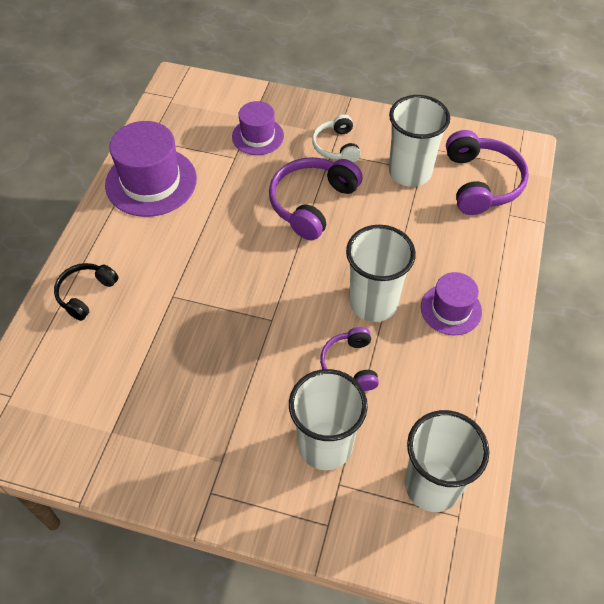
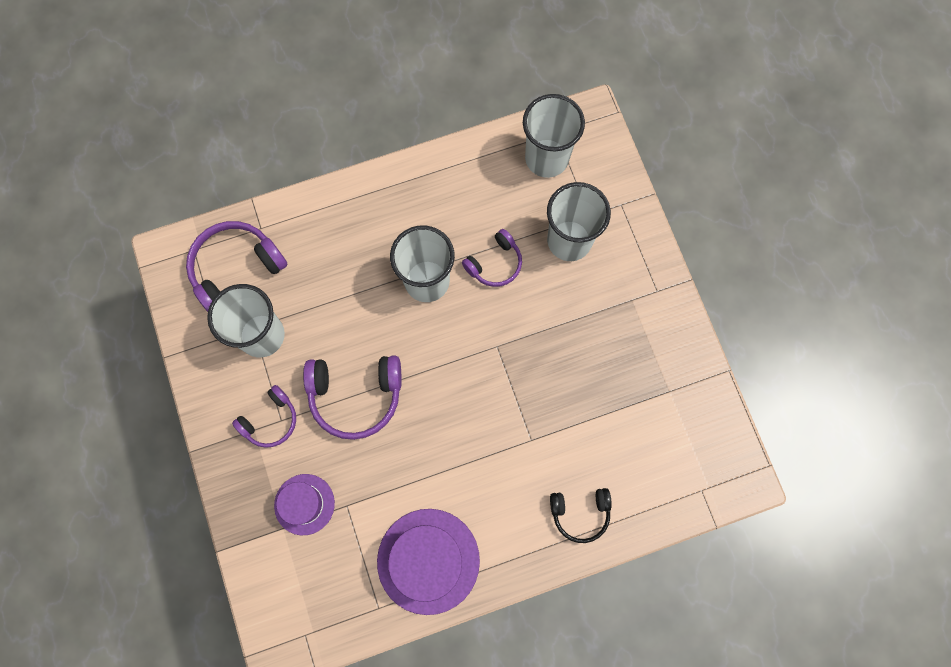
camera: 125 degrees left, 20 degrees up
(336, 146) = (270, 420): white headphones -> purple headphones
(451, 309) = (393, 221): purple hat -> none

